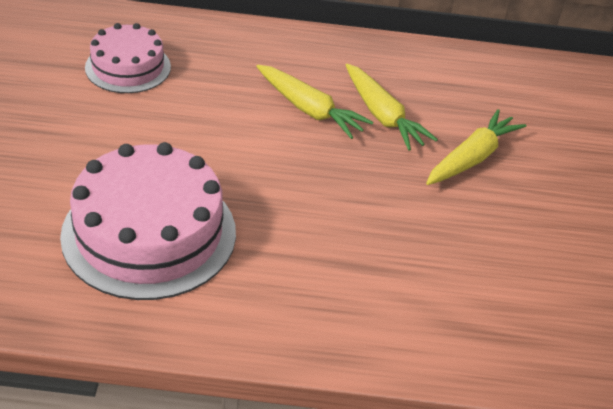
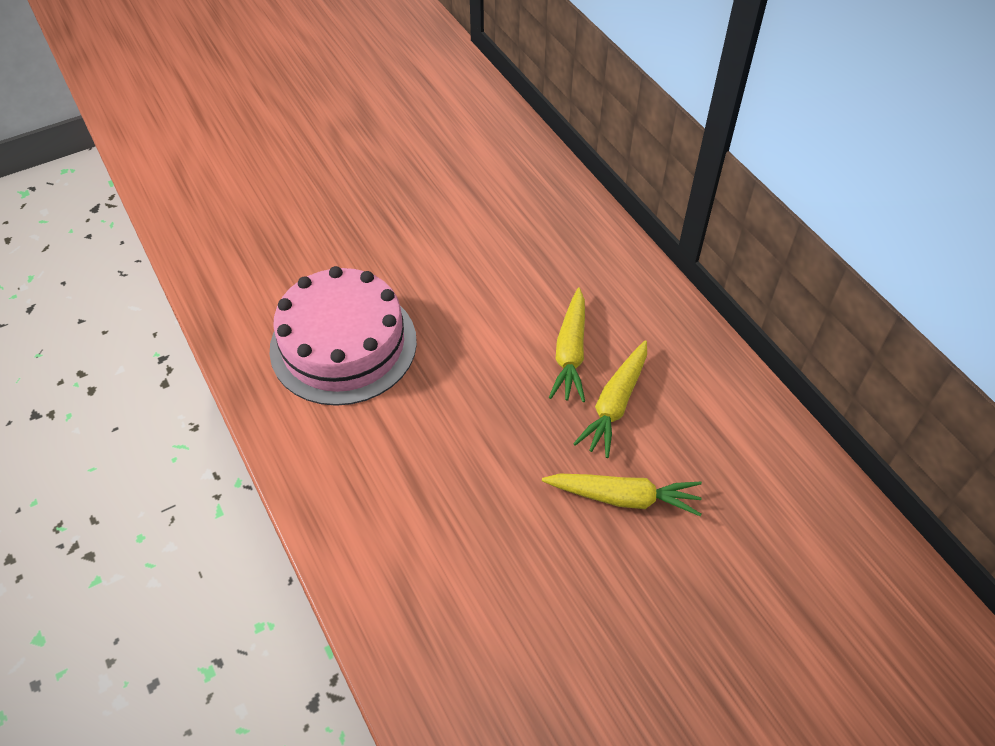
camera: 60 degrees right, 10 degrees up
(128, 67) = (506, 221): pink cake -> none

